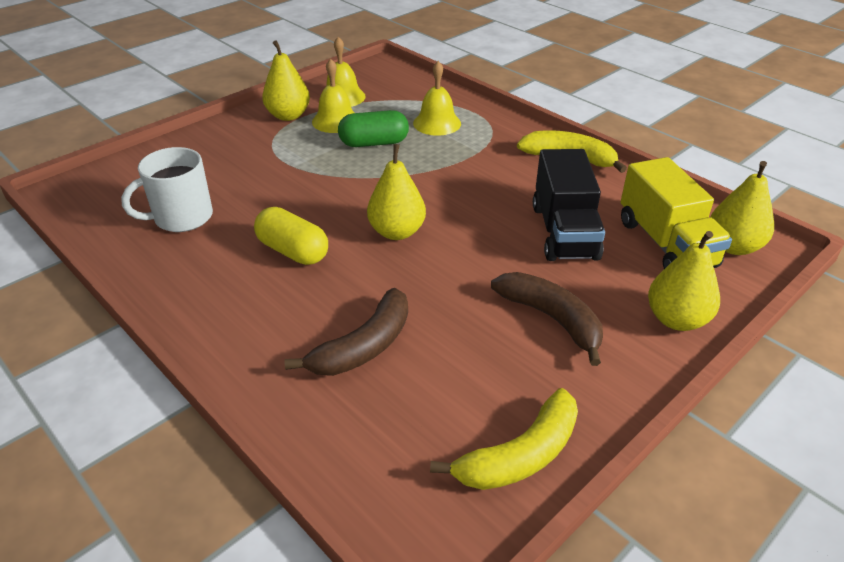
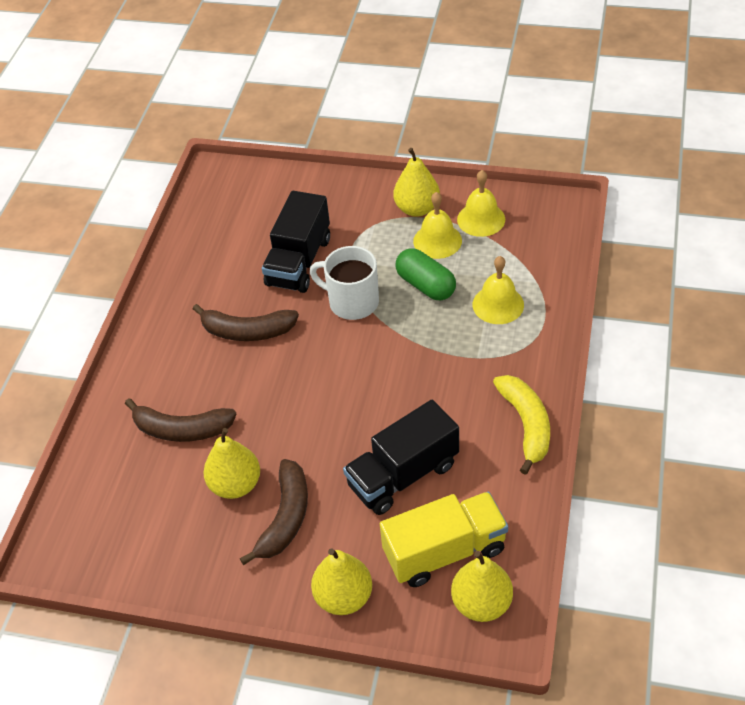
camera: 60 degrees right, 10 degrees up
(182, 217) = (236, 250): white mug -> white mug (352, 302)
(253, 189) = (299, 261): none -> black truck
(293, 251) = (247, 331): yellow capsule -> brown banana
(397, 232) = (316, 373): yellow pear -> yellow pear (235, 484)
(520, 455) = (143, 562): yellow banana -> none
(665, 243) = (444, 551): yellow truck -> yellow truck turned 150 degrees counterclockwise

